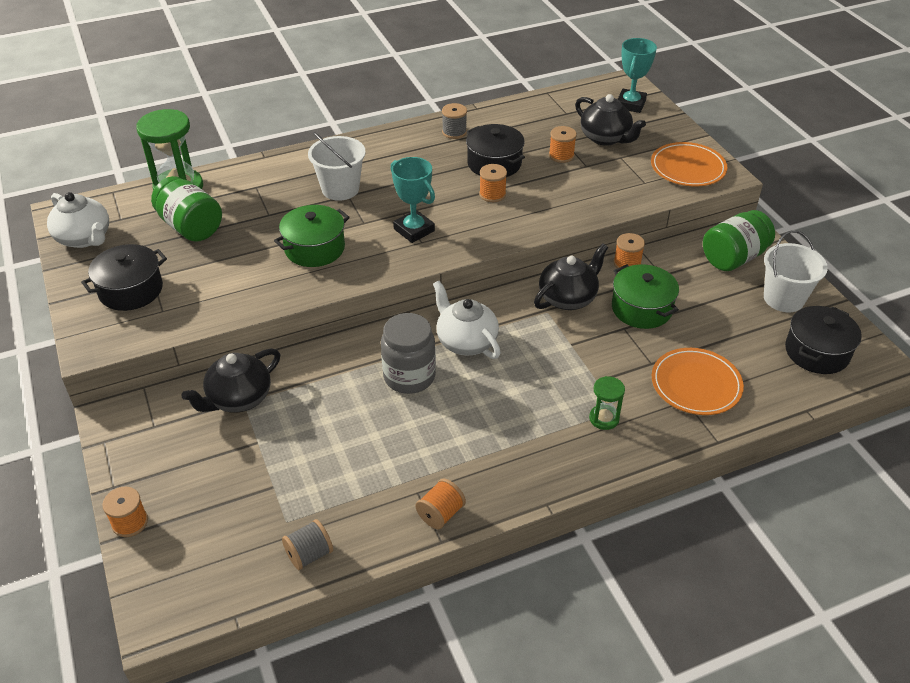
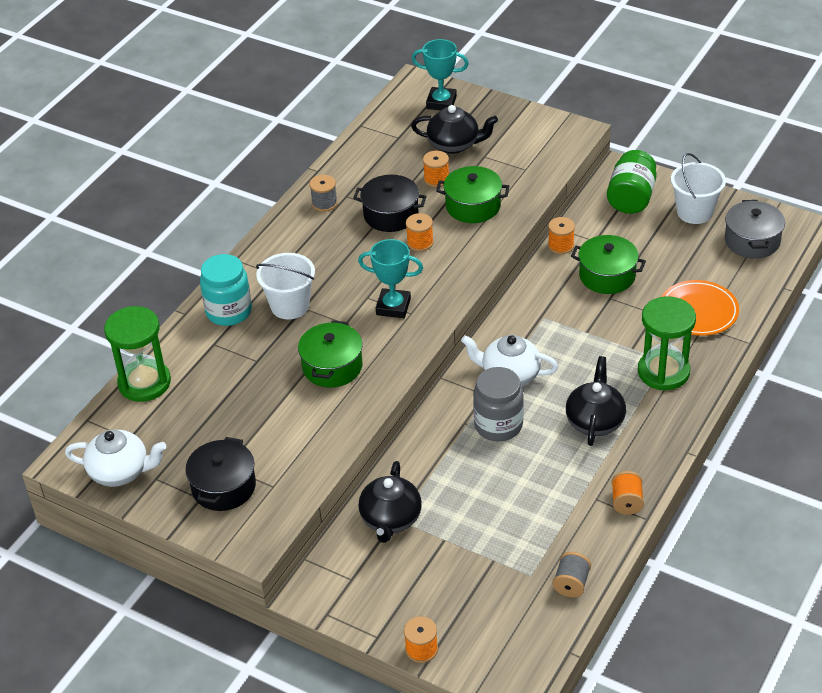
camera: 35 degrees left, 0 degrees up
(191, 227) = (203, 409): green jar -> none
(294, 171) = (229, 311): none -> turquoise jar
(567, 189) = (473, 206): none -> green pot
(568, 298) = (547, 297): black teapot -> black teapot (595, 421)
(604, 418) = (663, 372): green hourglass -> green hourglass, size x1.97
(630, 104) = (441, 102): turquoise trophy -> turquoise trophy turned 60 degrees counterclockwise
(688, 168) = (544, 139): orange plate -> none
(817, 352) = (752, 241): black pot -> grey pot

